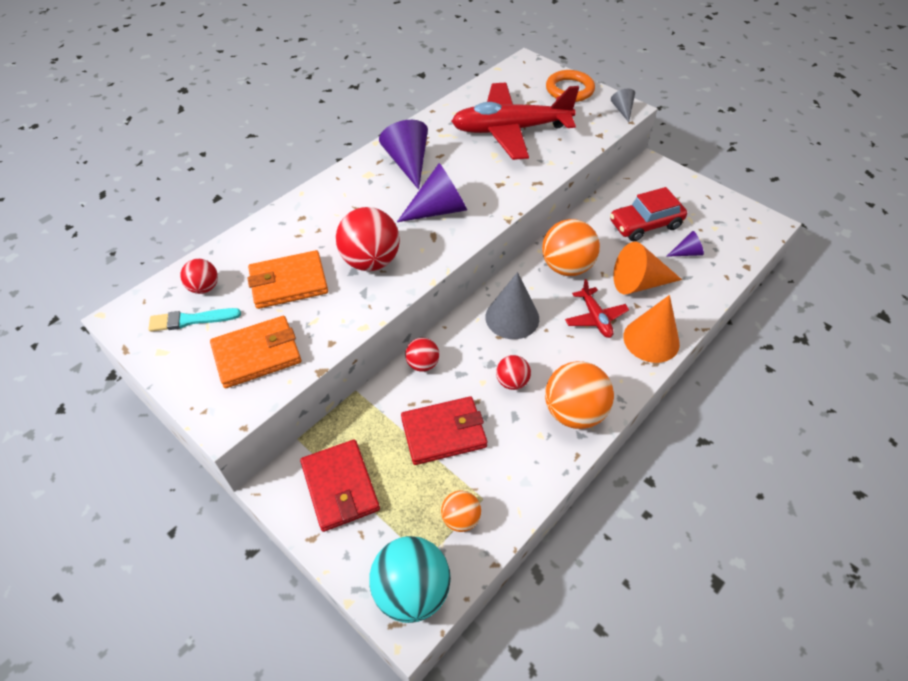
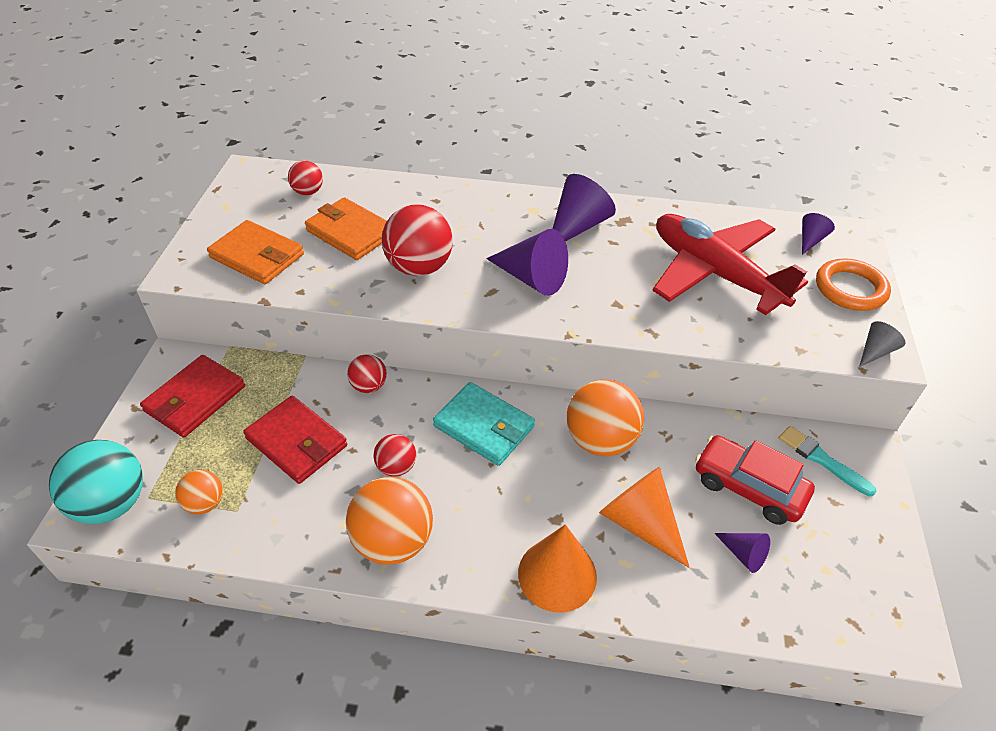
camera: 55 degrees right, 5 degrees down
(191, 320) = (268, 204): turquoise brush -> turquoise brush (822, 460)
(512, 317) = (484, 426): grey cone -> turquoise wallet
(517, 79) = (810, 240): none -> purple cone
(595, 318) = (545, 502): red plane -> none

